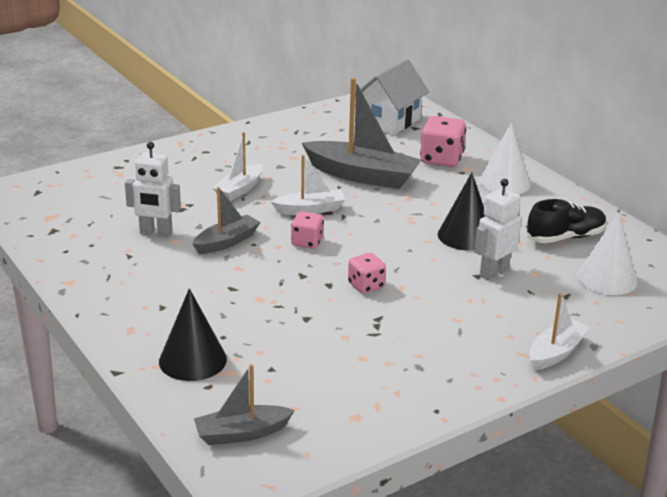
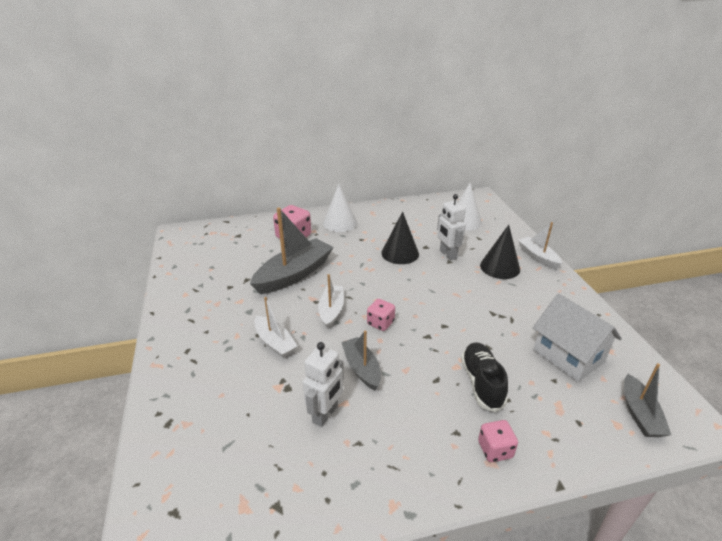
camera: 70 degrees left, 5 degrees up
(192, 360) = (542, 425): black cone -> black cone (500, 267)
(366, 286) = (451, 308): pink dice -> pink dice (495, 450)
(389, 121) = (219, 243): white house -> white house (568, 356)
(565, 237) = (416, 221): black shoe -> black shoe (481, 383)

